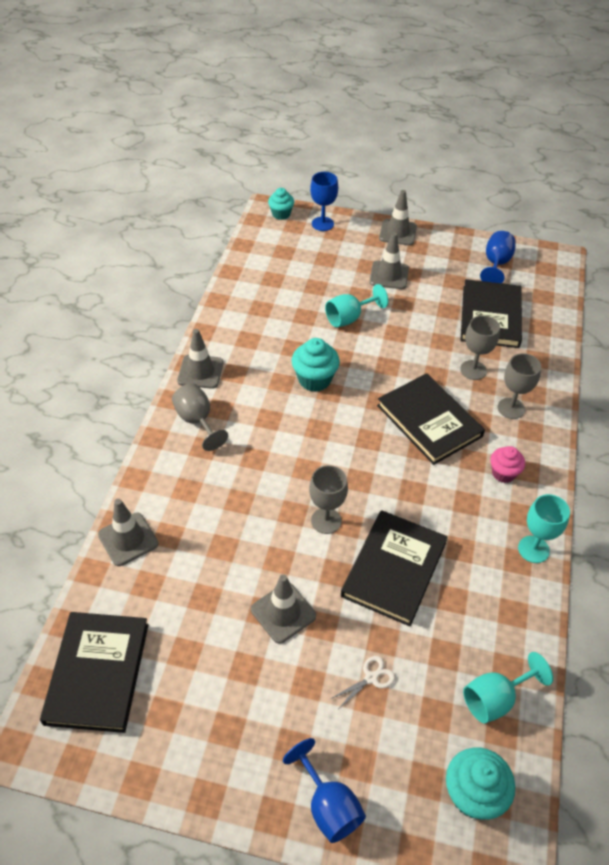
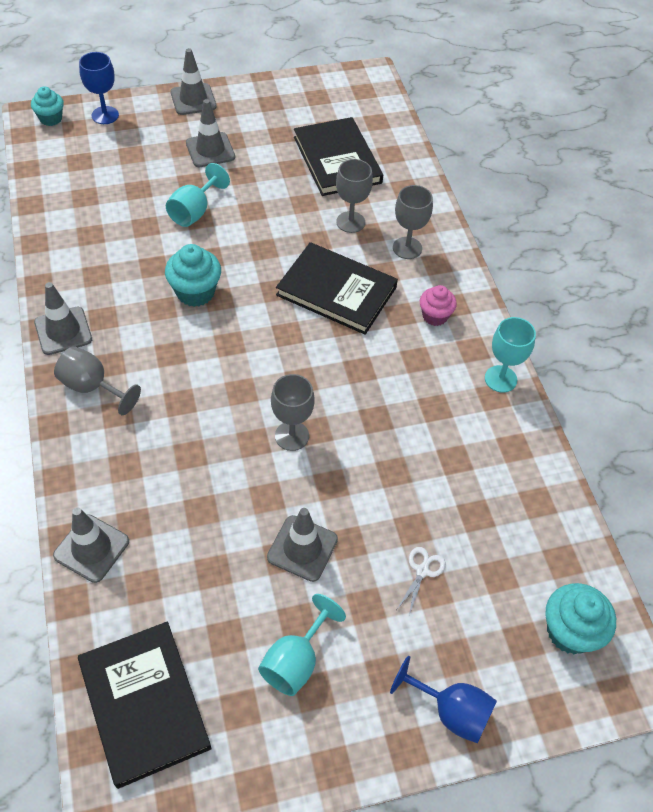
camera: 30 degrees left, 5 degrees up
(394, 569) = (385, 455): black book -> none
(495, 699) = (542, 535): turquoise goblet -> turquoise goblet (295, 661)
(496, 264) = (313, 102): blue goblet -> none

